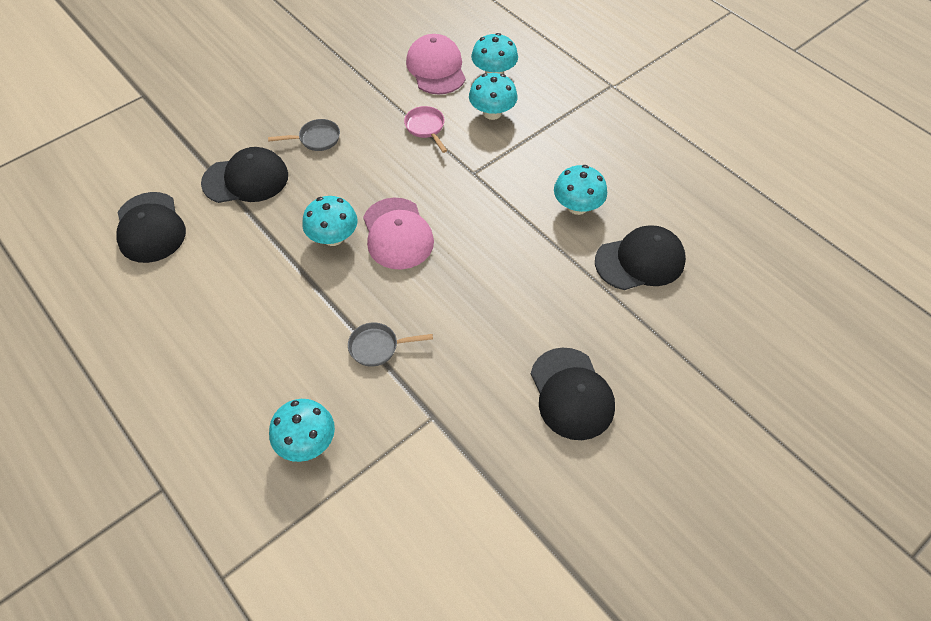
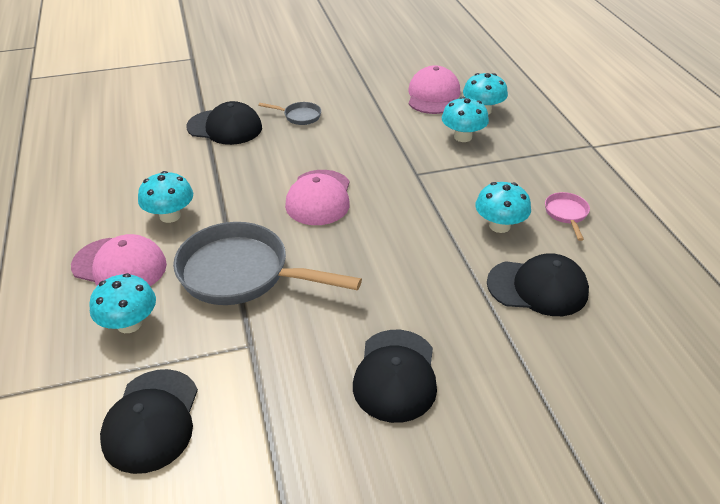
camera: 25 degrees right, 15 degrees down
(150, 228) = (131, 138): black cap -> black cap (151, 420)
(252, 385) = (120, 266): none -> pink cap
(333, 237) = (263, 184): turquoise mushroom -> turquoise mushroom (170, 216)
(378, 347) = (242, 274): grey pan -> grey pan, size x2.27
(426, 128) = (396, 132): pink pan -> pink pan (566, 214)

